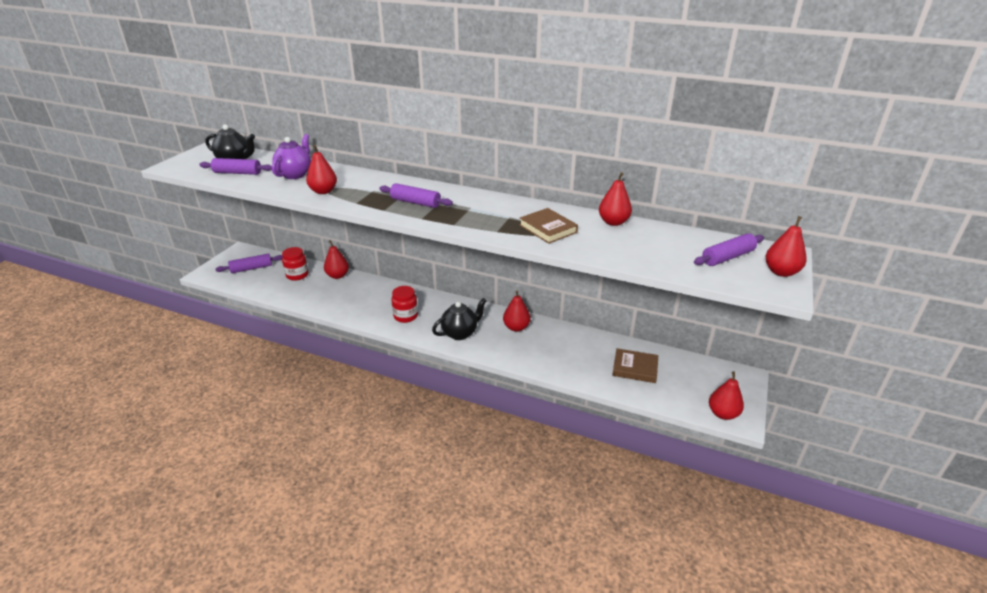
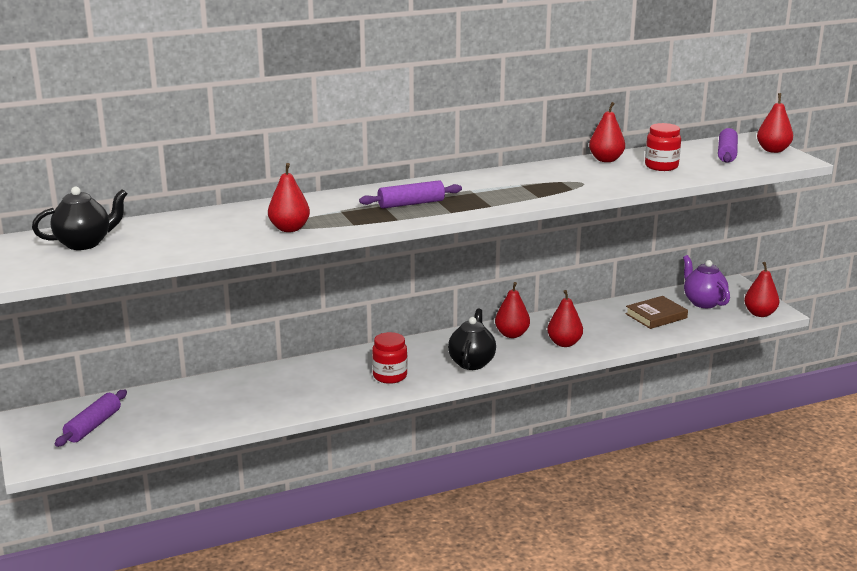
camera: 45 degrees left, 10 degrees down
(237, 173) = (128, 251): purple rolling pin -> none
(295, 174) = (208, 228): purple teapot -> purple teapot (703, 302)
(297, 275) = (176, 403): red jar -> red jar (661, 166)
(337, 276) = (231, 381): red pear -> red pear (564, 343)
(548, 229) = (571, 181): brown book -> none

